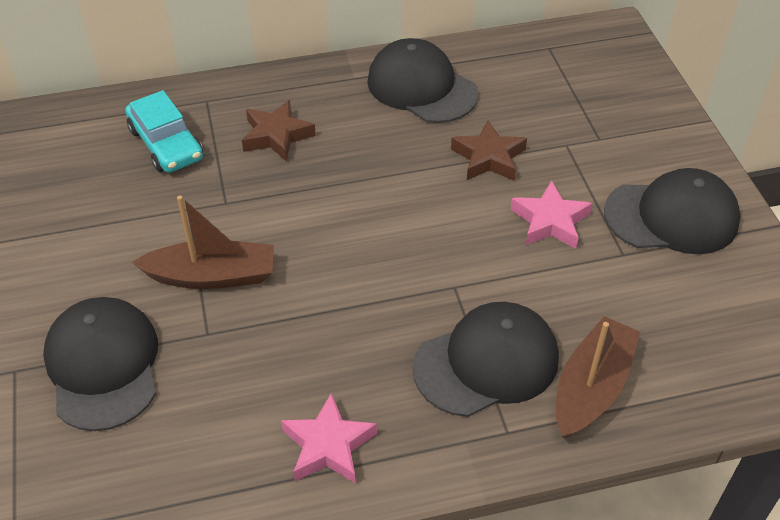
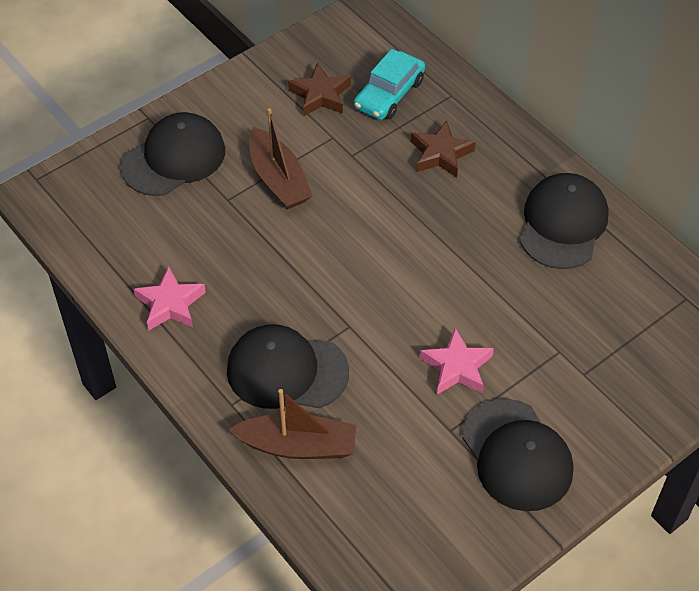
camera: 65 degrees right, 5 degrees up
(486, 362) = (287, 371): black cap -> black cap turned 150 degrees clockwise
(488, 157) = (506, 300): brown star -> brown star (320, 95)

